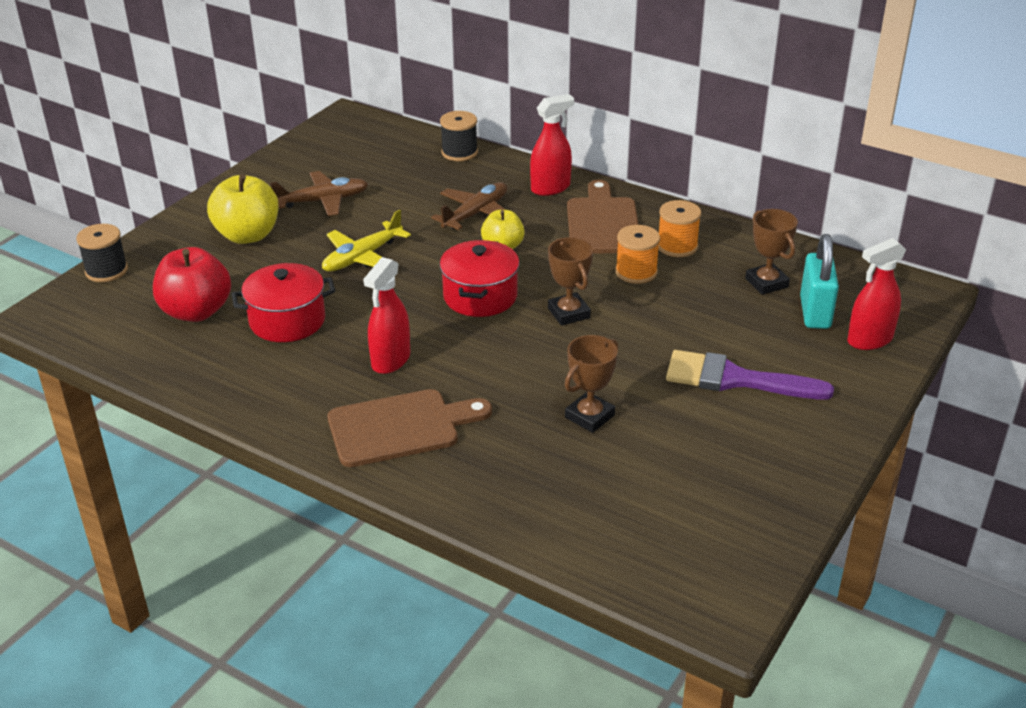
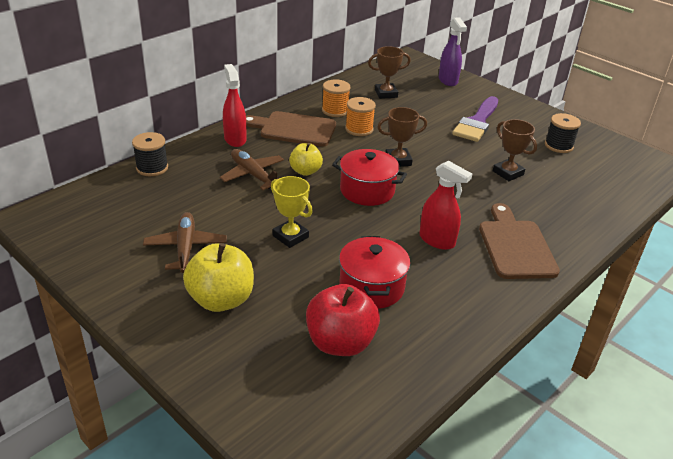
camera: 80 degrees left, 0 degrees up
(106, 271) = (239, 410): black spool -> black spool (558, 146)
(363, 257) = (290, 236): yellow plane -> yellow trophy
(815, 313) = (419, 88): turquoise padlock -> none
(869, 340) = (448, 80): red spray bottle -> purple spray bottle

